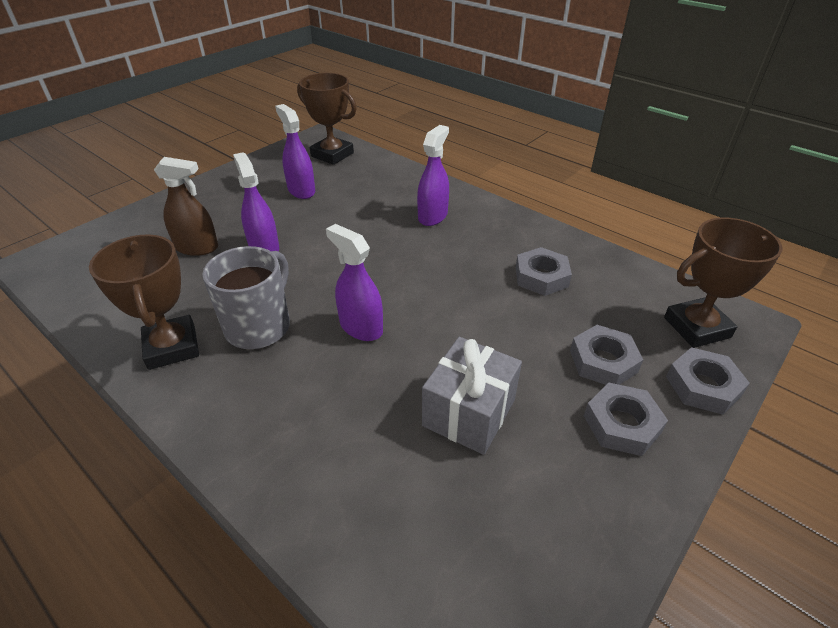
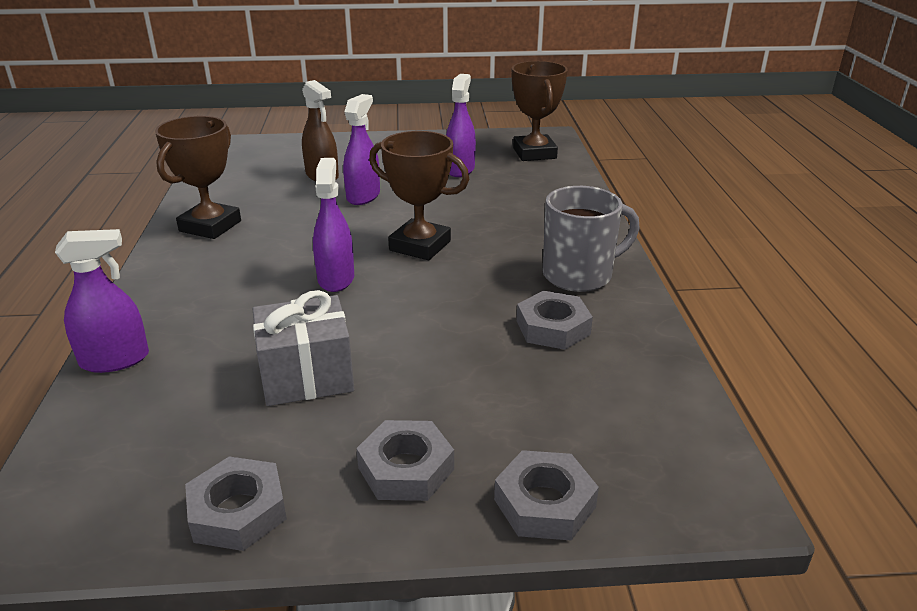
camera: 45 degrees right, 10 degrees down
(259, 326) = (275, 242): grey mug -> grey mug (579, 275)
(433, 216) = (539, 234): purple spray bottle -> purple spray bottle (115, 360)
(603, 361) = (482, 419): grey nut -> grey nut (238, 511)
(696, 327) = (642, 461): brown trophy -> brown trophy (420, 246)

